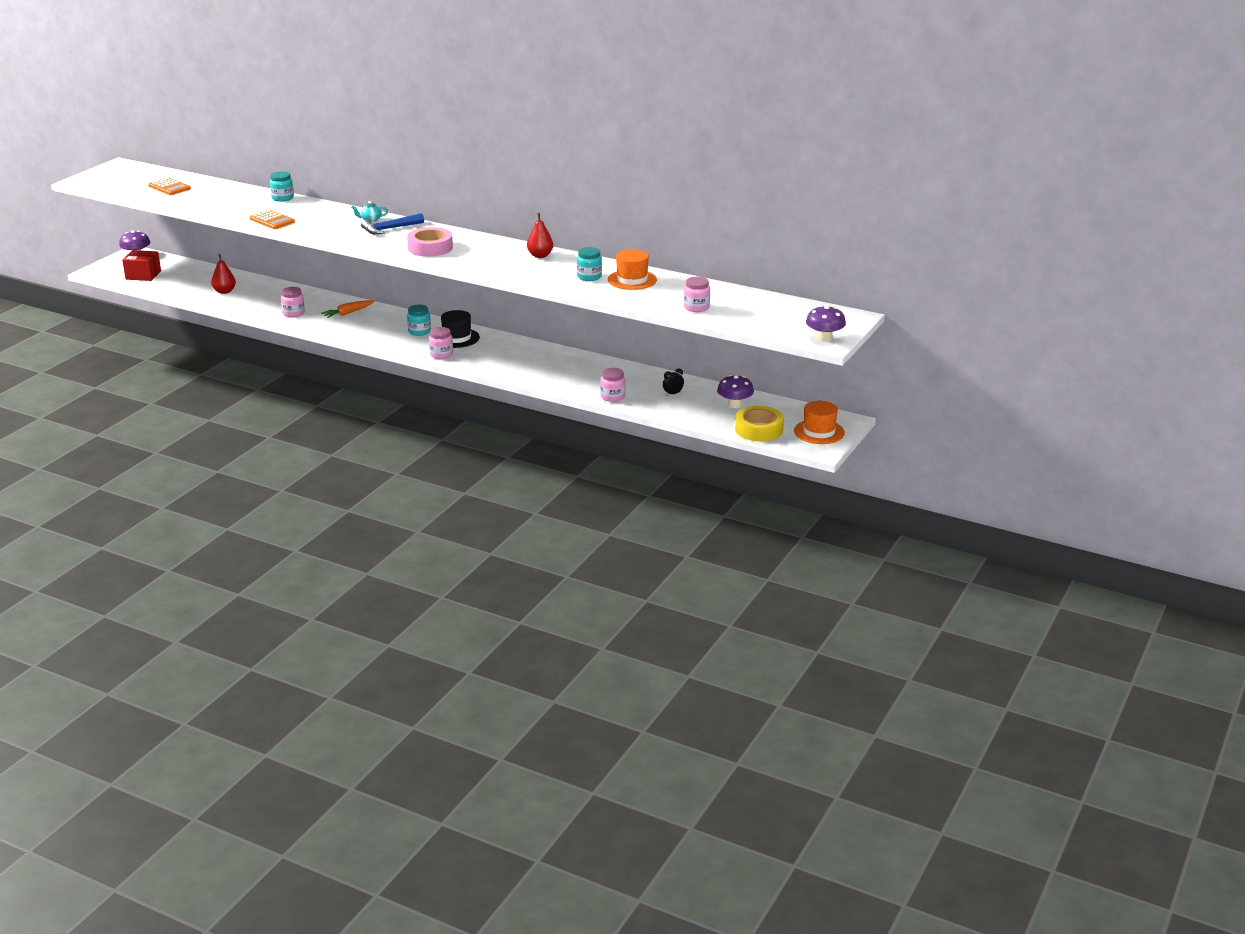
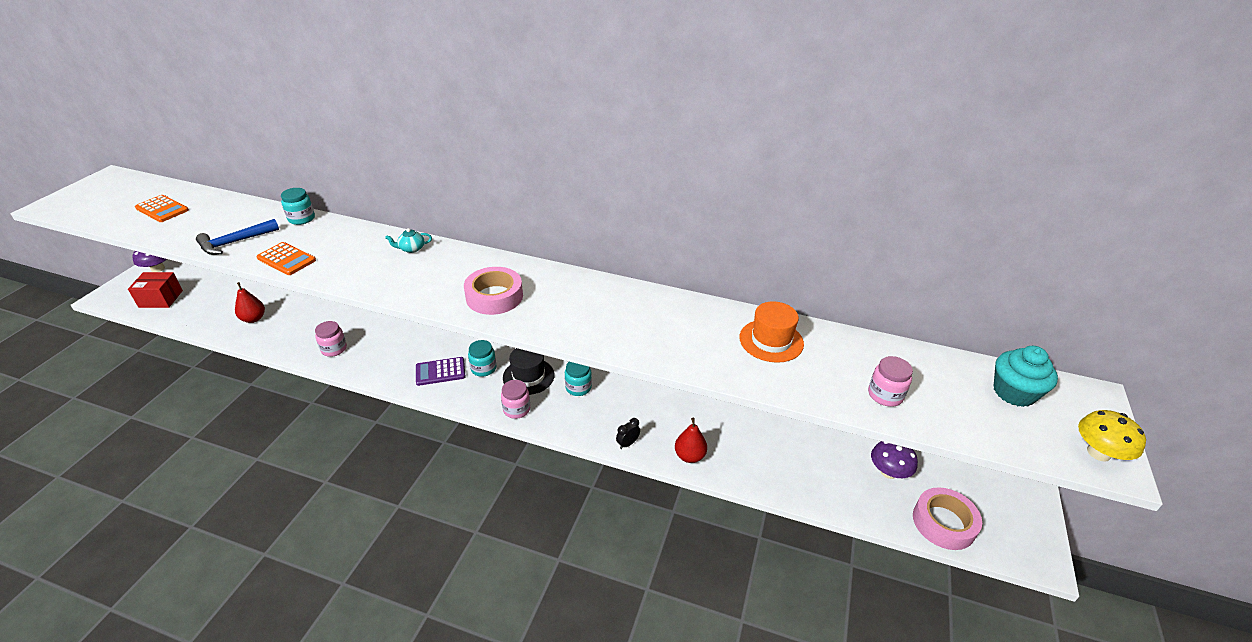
camera: 10 degrees left, 10 degrees up
(348, 313) = (397, 343): orange carrot -> none
(382, 331) = (440, 372): none -> purple calculator
(389, 229) = (437, 264): blue hammer -> blue hammer (234, 242)
(540, 255) = (636, 300): red pear -> red pear (689, 456)
(589, 277) = (714, 339): turquoise jar -> turquoise jar (578, 387)
(612, 397) = (742, 473): pink jar -> none
(673, 394) = (808, 458): black clock -> black clock (627, 444)
(759, 429) = (943, 523): yellow tape -> pink tape
(794, 312) = (1014, 392): none -> turquoise cupcake
(819, 432) = (1015, 519): orange hat -> none
(824, 338) = (1098, 453): purple mushroom -> yellow mushroom

